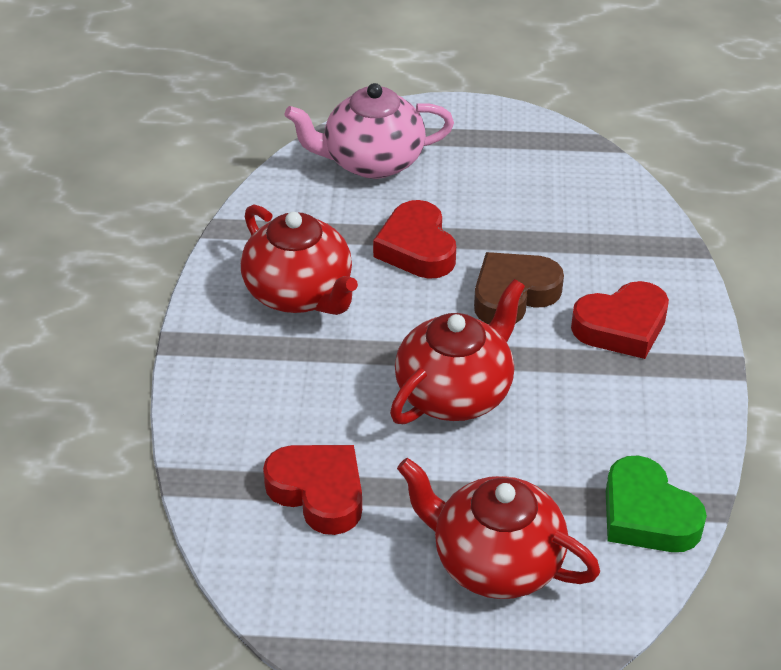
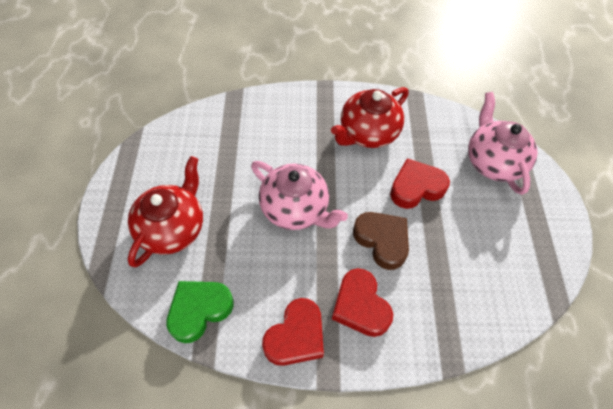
camera: 85 degrees right, 15 degrees up
(318, 492) = (224, 149): red heart -> red heart (296, 336)
(455, 393) = (295, 209): red teapot -> pink teapot

